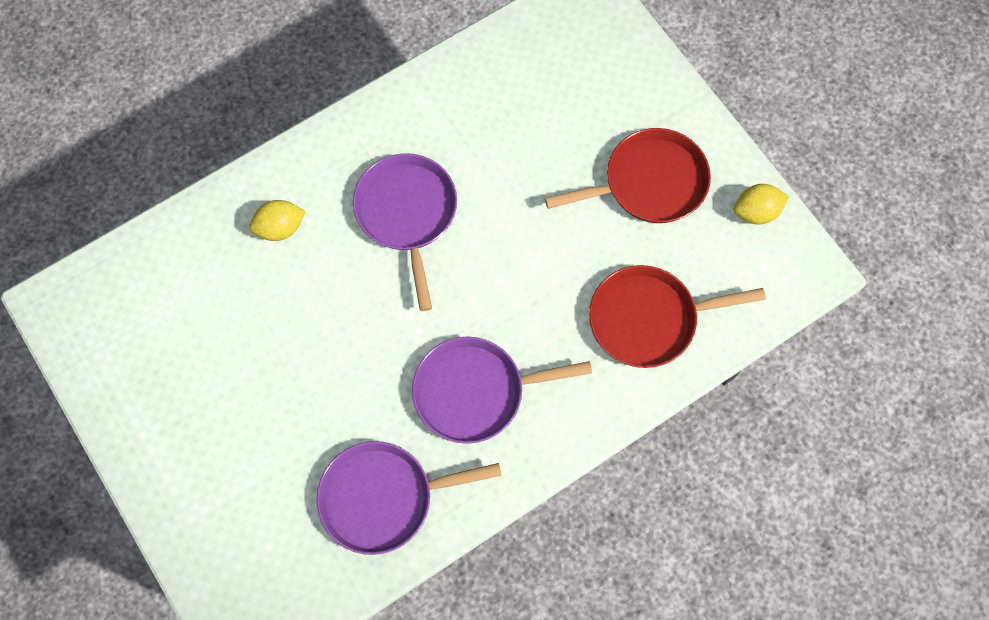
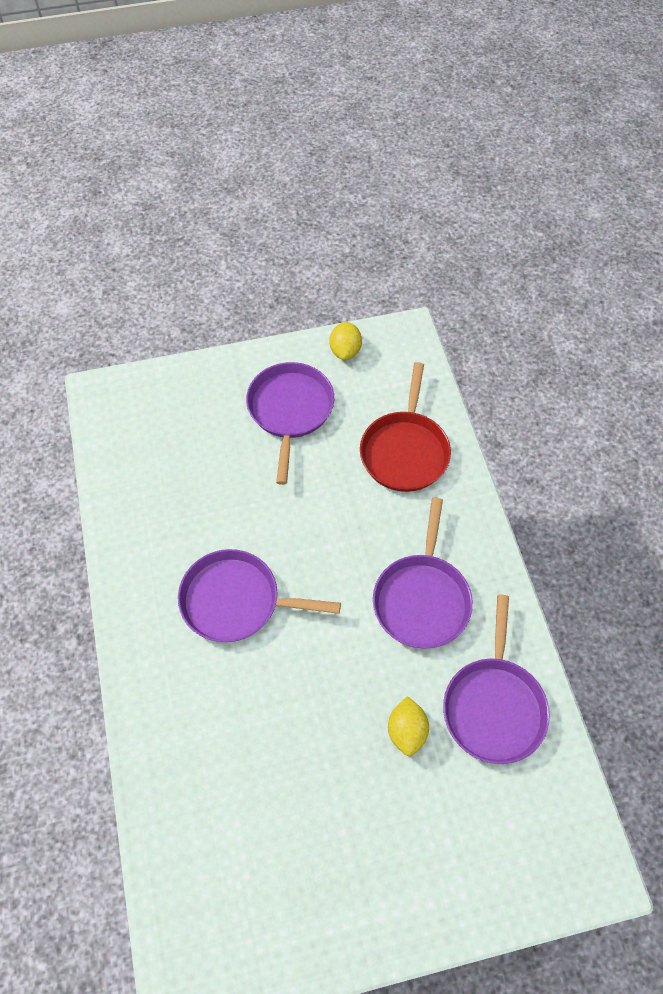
camera: 70 degrees left, 10 degrees down
(280, 228) = (200, 718): yellow lemon -> yellow lemon (407, 731)
(649, 182) = (290, 410): red pan -> purple pan

